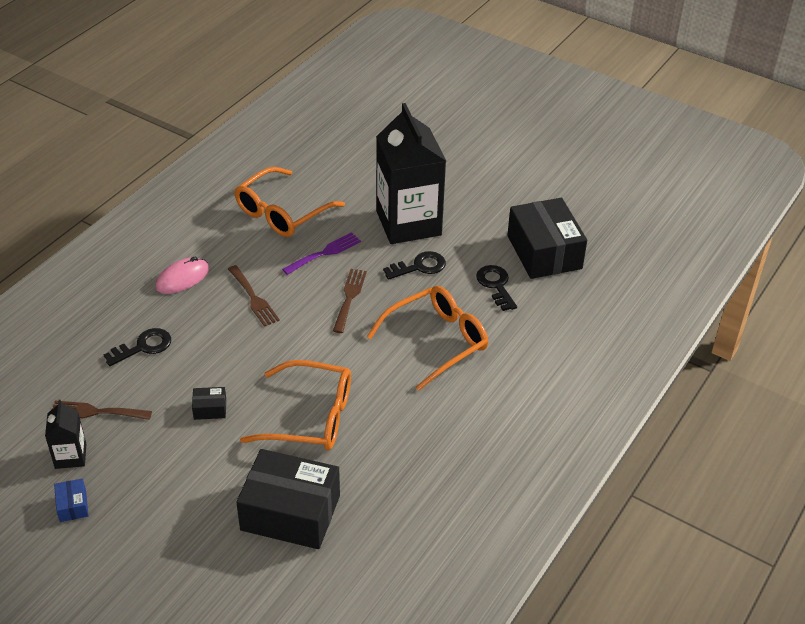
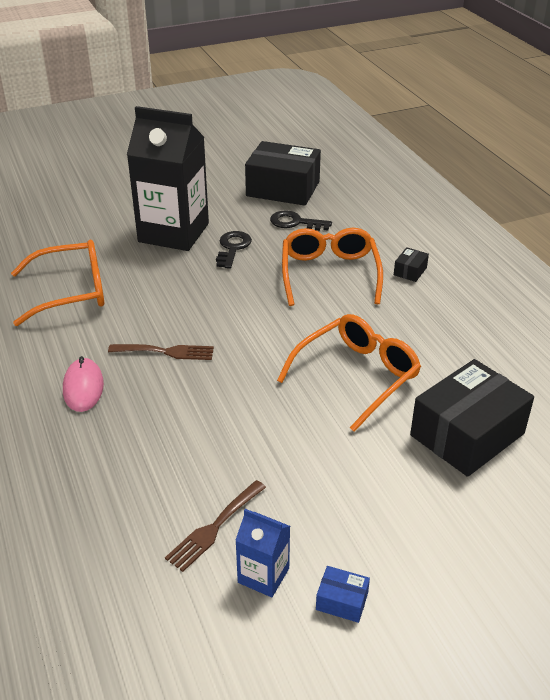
camera: 55 degrees left, 5 degrees down
(70, 456) = (263, 575): black carton -> blue carton
(143, 347) = (152, 453): black key -> none
(210, 409) = (288, 437): black box -> black box (410, 271)
(282, 213) = (72, 292): orange glasses -> orange glasses turned 90 degrees counterclockwise
(325, 253) = (156, 288): purple fork -> none
(349, 297) = (229, 297): brown fork -> none

